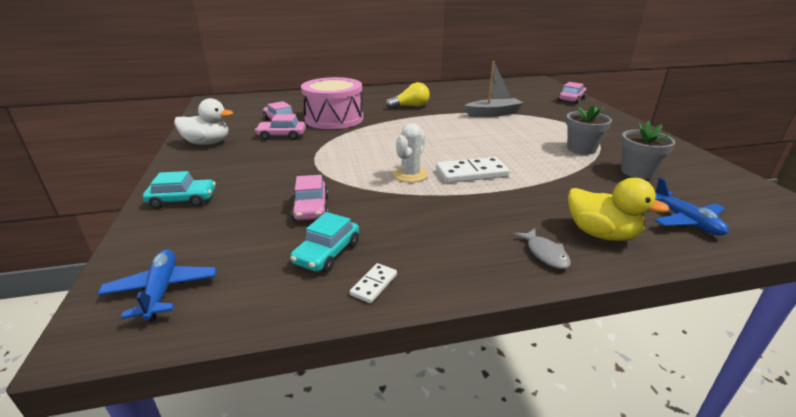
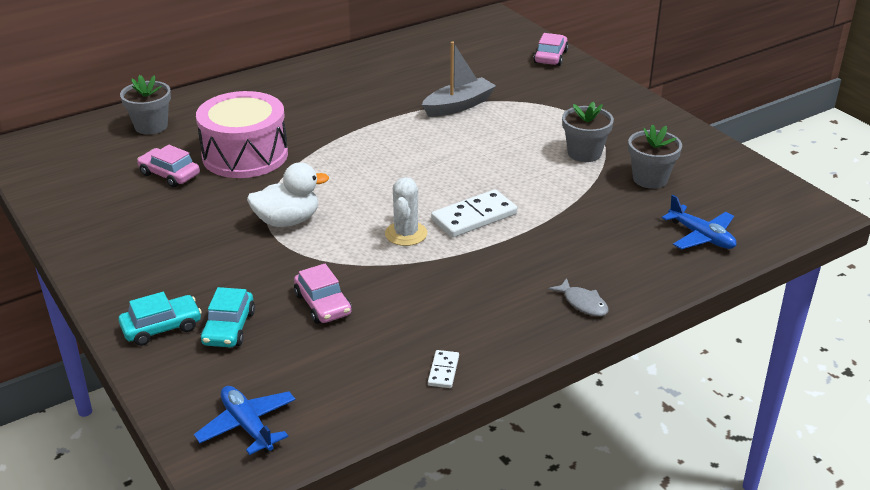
camera: 20 degrees left, 5 degrees up
(207, 143) = (101, 235): white duck -> white duck (287, 221)
(282, 136) = (196, 202): pink car -> none
(292, 100) = (151, 126): none -> grey flower pot
(327, 253) = (378, 351): turquoise car -> turquoise car (229, 328)
(410, 106) = (338, 110): yellow light bulb -> none
(601, 234) = (628, 269): yellow duck -> none

